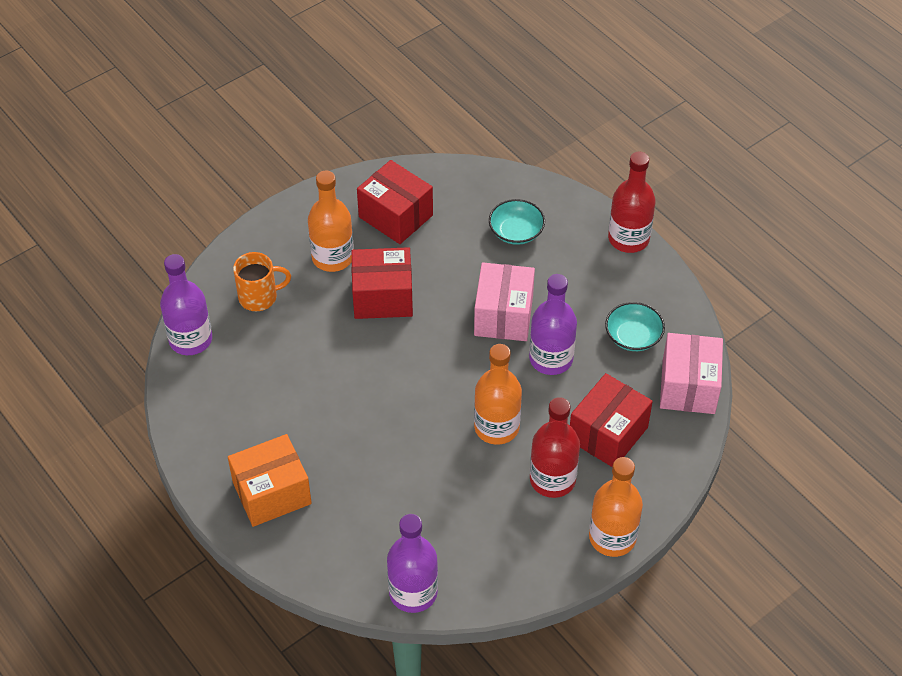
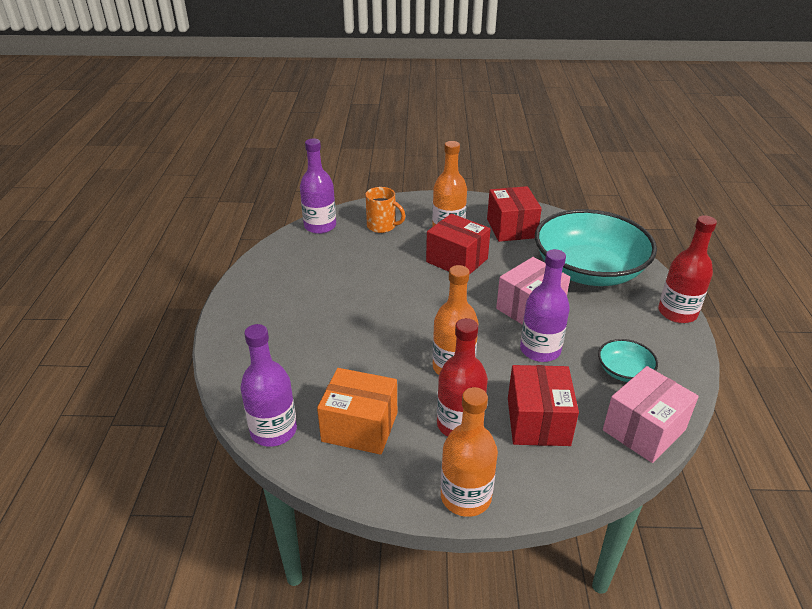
camera: 40 degrees right, 15 degrees down
(272, 493) = (264, 318): orange box -> orange box (360, 427)
(516, 232) = (588, 270): turquoise bowl -> turquoise bowl, size x2.42
(608, 434) = (538, 421): red box -> red box turned 75 degrees counterclockwise

